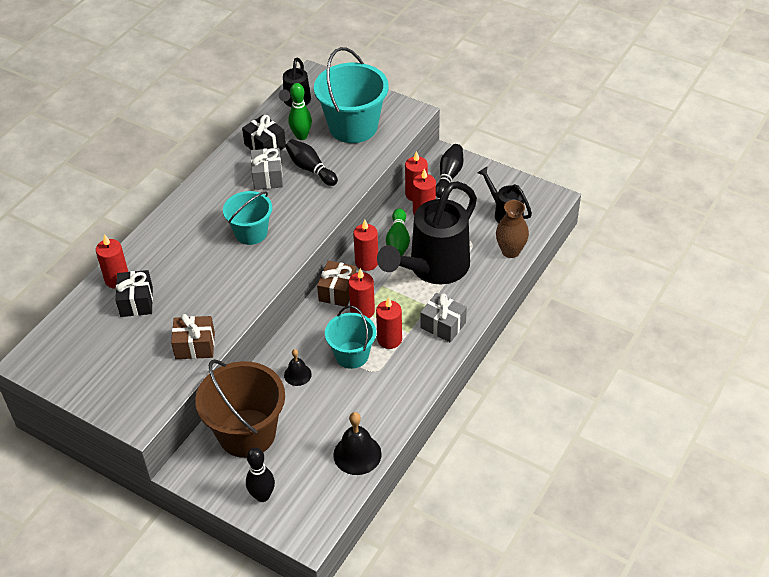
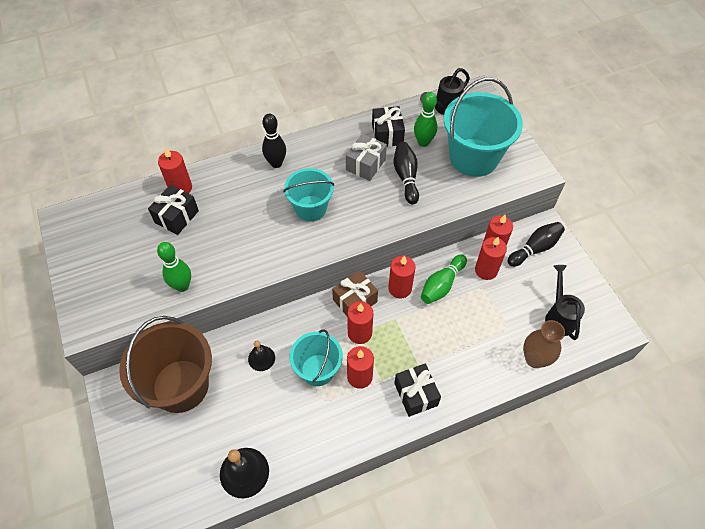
camera: 35 degrees right, 10 degrees up
(195, 346) = (182, 286): brown gift -> green bowling pin
(262, 496) = (143, 455): black bowling pin -> black bowling pin (276, 163)
(433, 268) = (451, 331): black watering can -> none
(443, 325) = (415, 394): grey gift -> black gift

